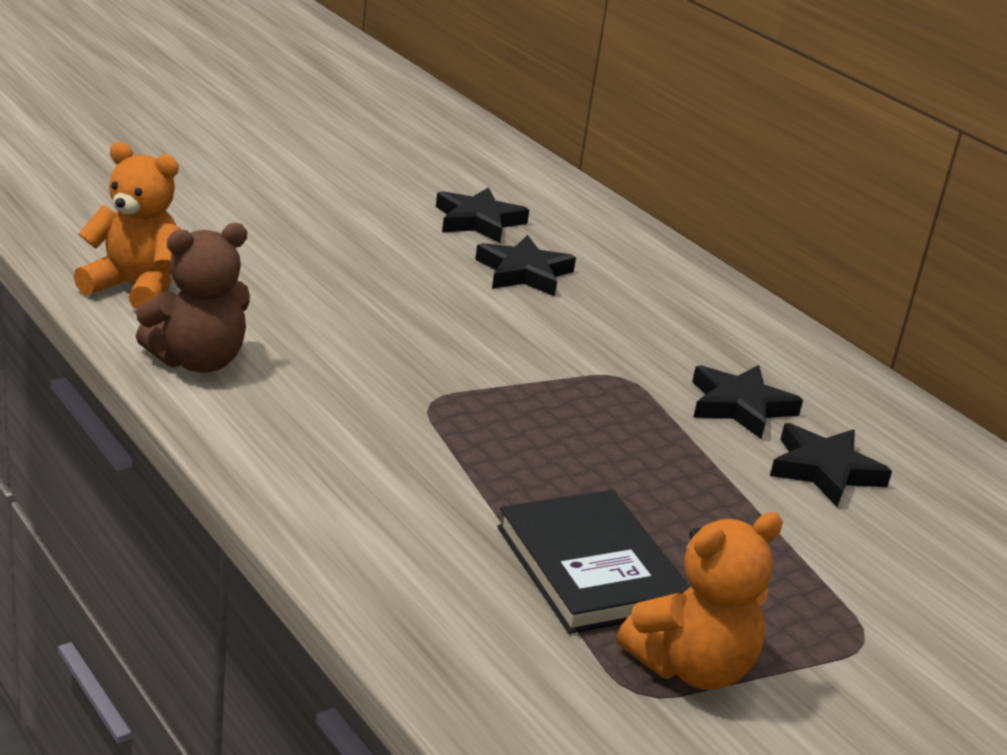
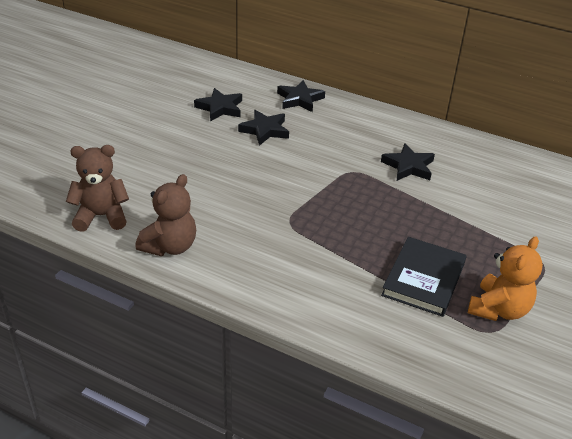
camera: 25 degrees left, 10 degrees up
(135, 288) = (101, 216): orange teddy bear -> brown teddy bear
(590, 568) = (424, 279): black book -> black book turned 75 degrees clockwise
(824, 470) = (464, 185): black star -> black star (299, 99)

